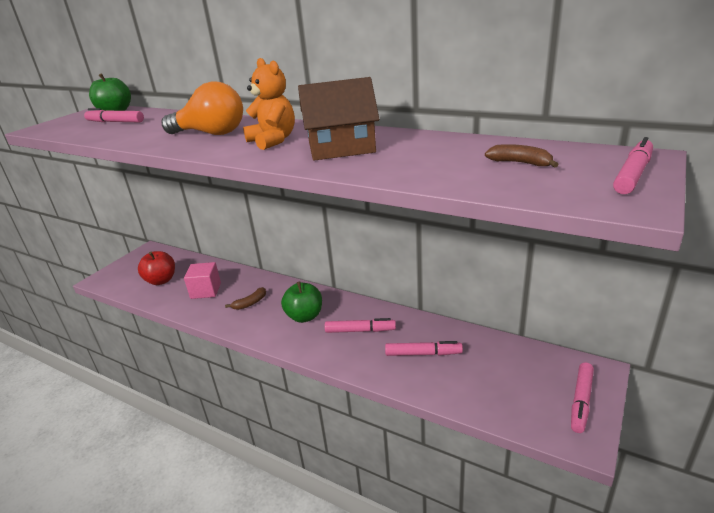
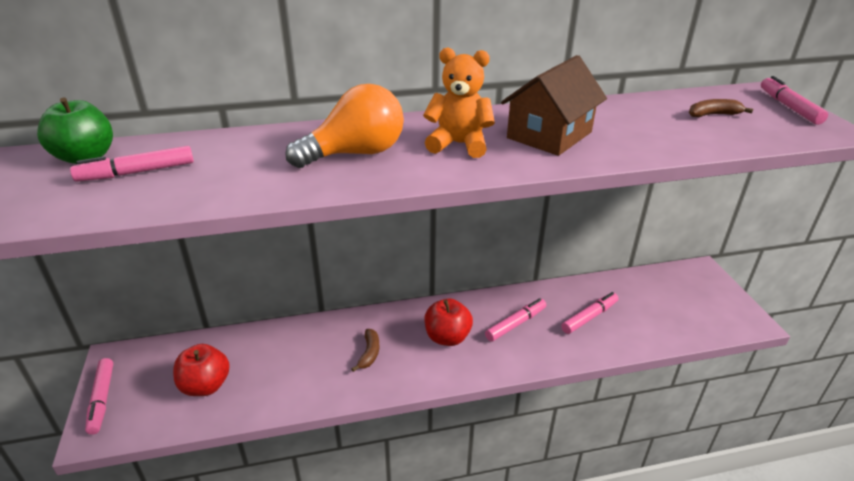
camera: 45 degrees left, 5 degrees up
(206, 291) = (292, 367): pink cube -> none
(304, 316) = (447, 337): green apple -> red apple
(581, 401) = (720, 296): pink marker -> pink marker (102, 399)

